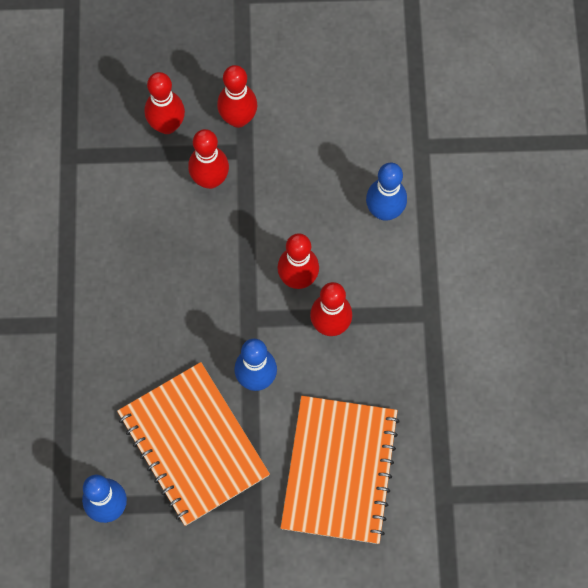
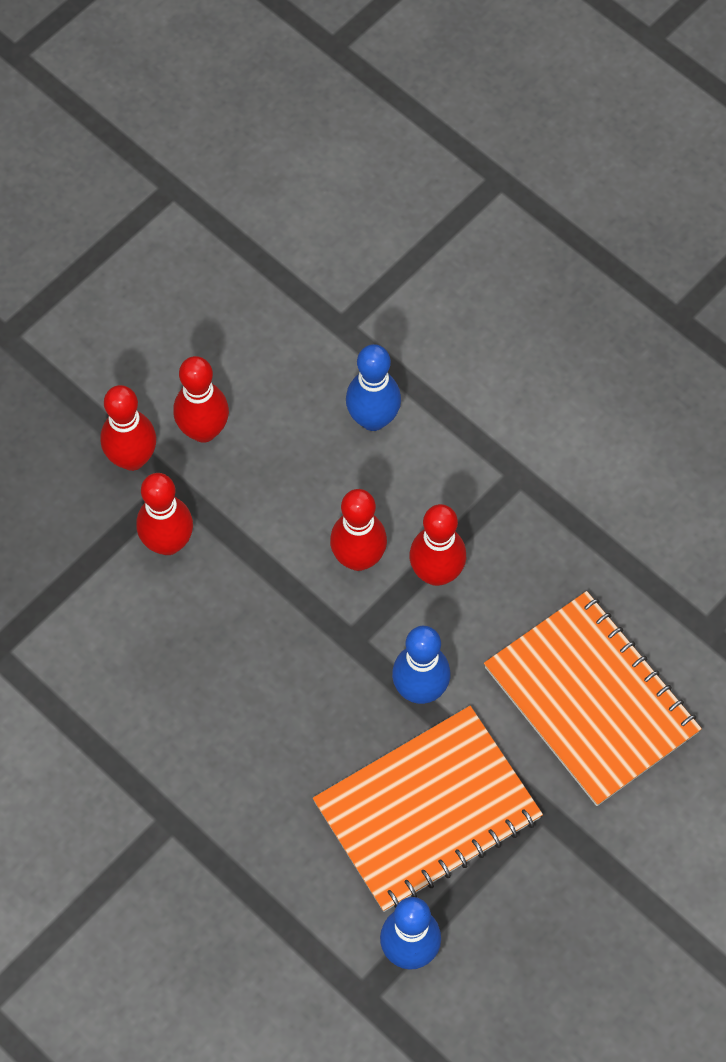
camera: 45 degrees left, 5 degrees down
(167, 125) = (65, 529): red bowling pin -> red bowling pin (203, 430)
(193, 444) = (427, 810): orange notebook -> orange notebook turned 45 degrees counterclockwise

